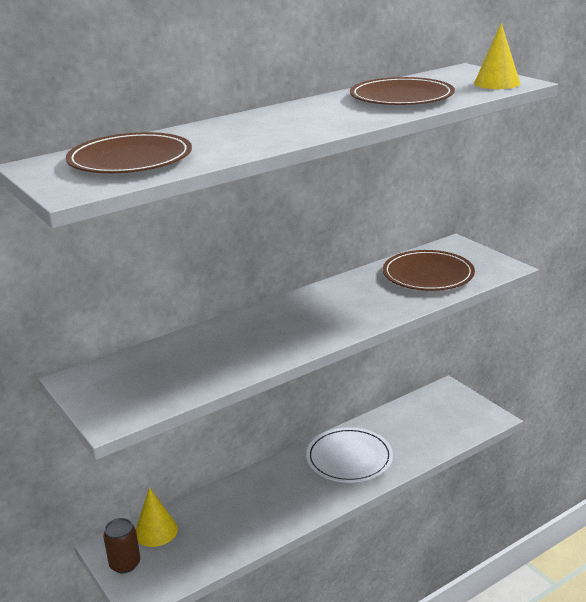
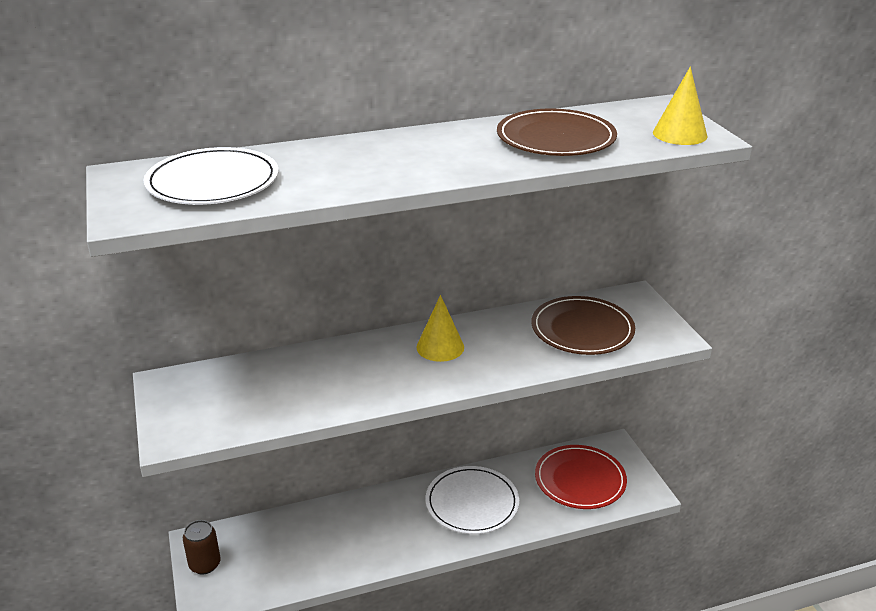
camera: 15 degrees right, 5 degrees up
(130, 159) = (213, 182): brown plate -> white plate
(156, 531) = (248, 536): yellow cone -> yellow cone (440, 347)
(432, 421) = (580, 480): none -> red plate

